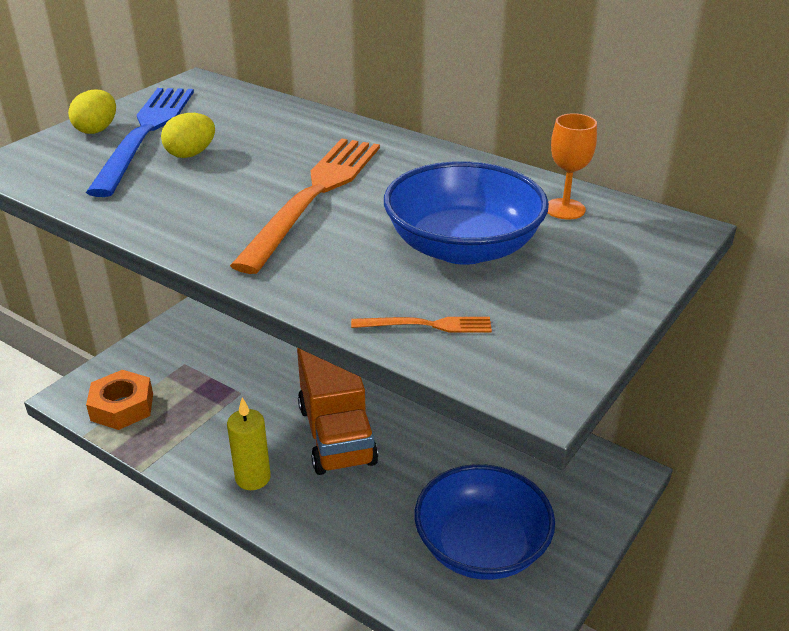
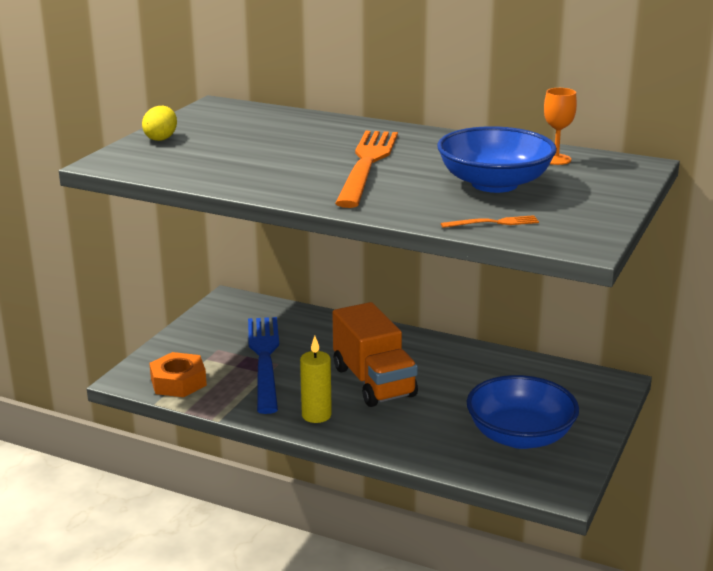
camera: 10 degrees left, 10 degrees down
(145, 134) = (203, 138): blue fork -> blue fork (264, 359)
(191, 154) = (251, 148): yellow egg -> none

